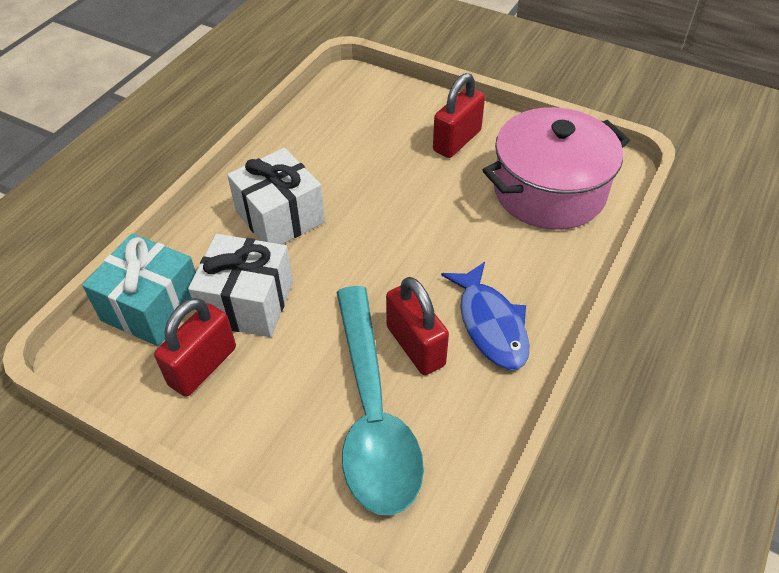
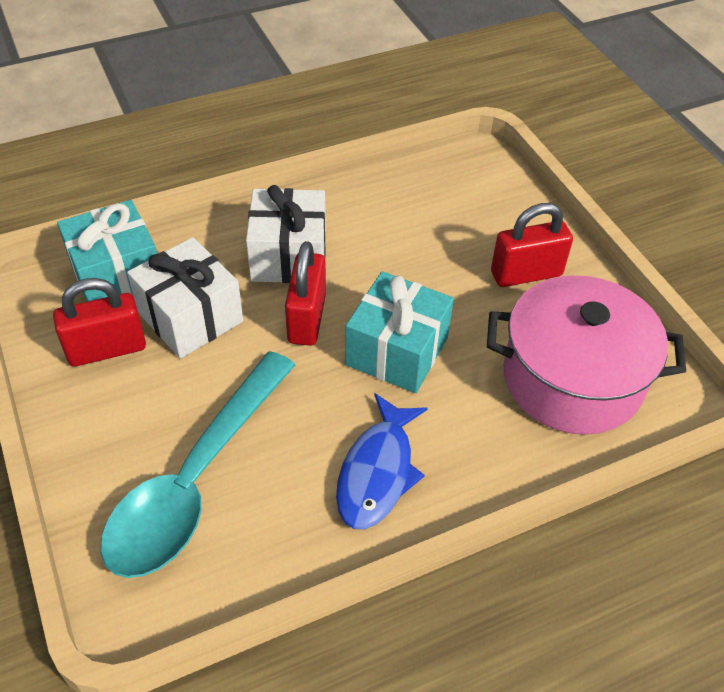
camera: 35 degrees right, 0 degrees up
(415, 346) = (290, 446): red padlock -> red padlock (307, 318)
(423, 238) = (397, 351): none -> turquoise gift

